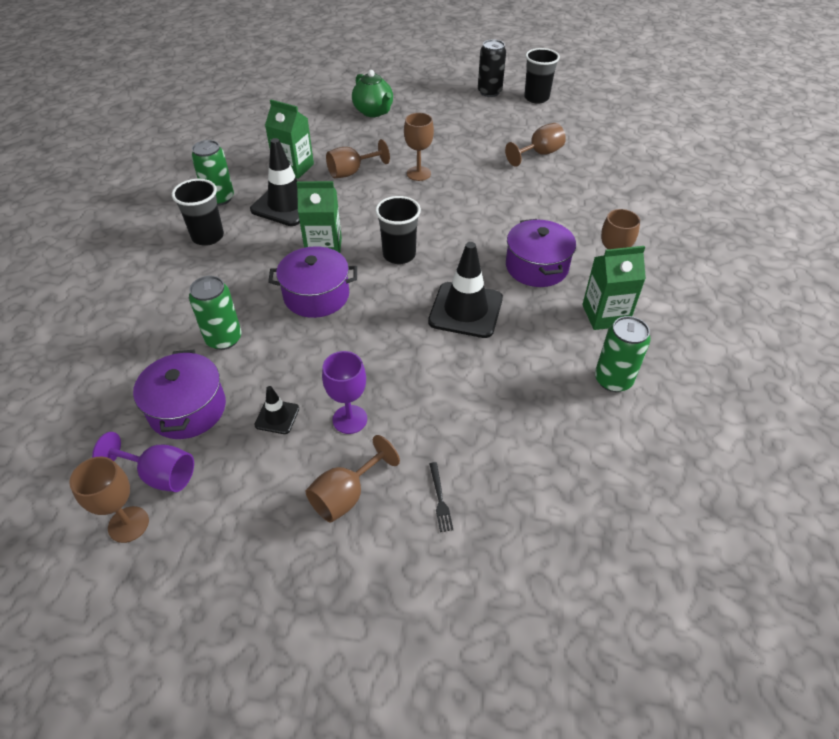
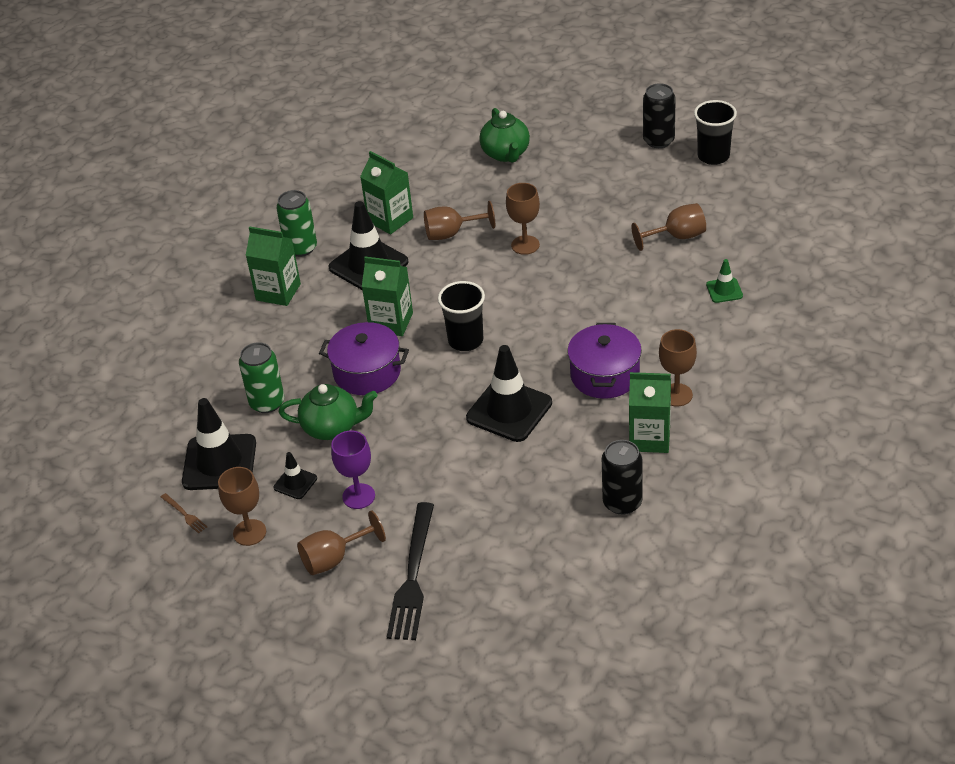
camera: 20 degrees right, 5 degrees down
(128, 524) = (152, 548): brown goblet -> brown goblet (249, 532)
(160, 475) = (184, 514): purple goblet -> brown fork
(187, 409) = (219, 462): purple pot -> black traffic cone
(208, 237) = (278, 292): black cup -> green carton
(298, 353) = (332, 428): none -> green teapot
(440, 499) = (412, 576): black fork -> black fork, size x2.44
(598, 187) = (724, 290): none -> green traffic cone
(613, 380) = (622, 503): green can -> black can

